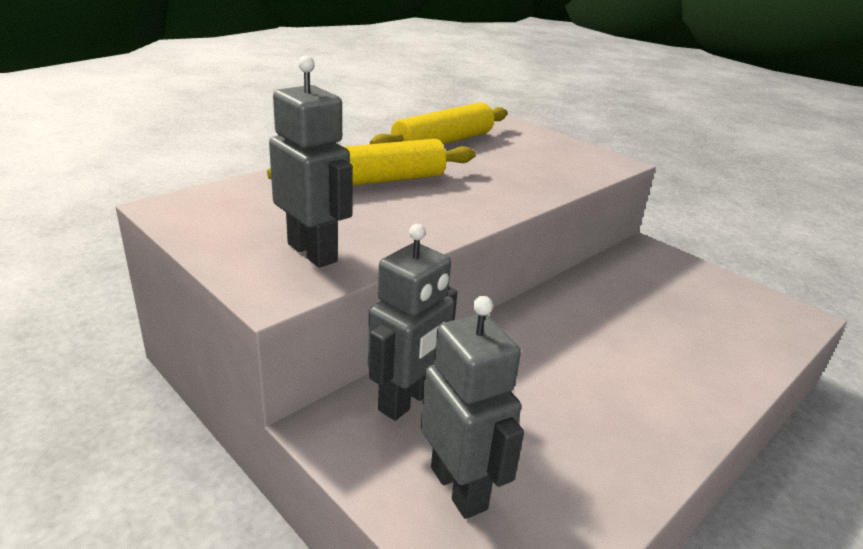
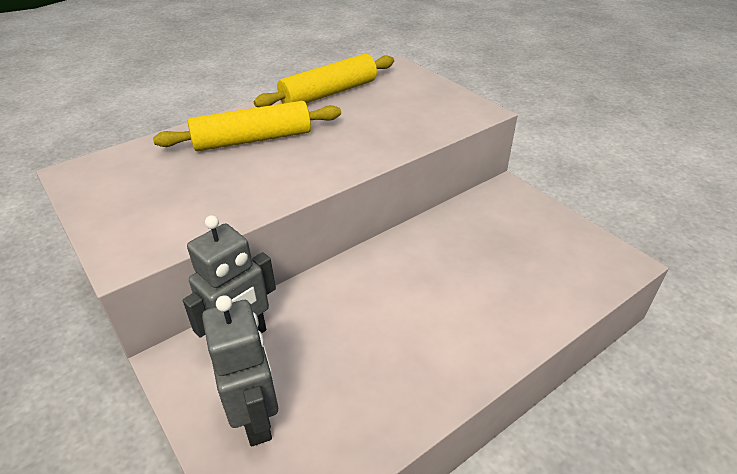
camera: 10 degrees right, 10 degrees up
(313, 252) = (169, 218): grey robot -> none

